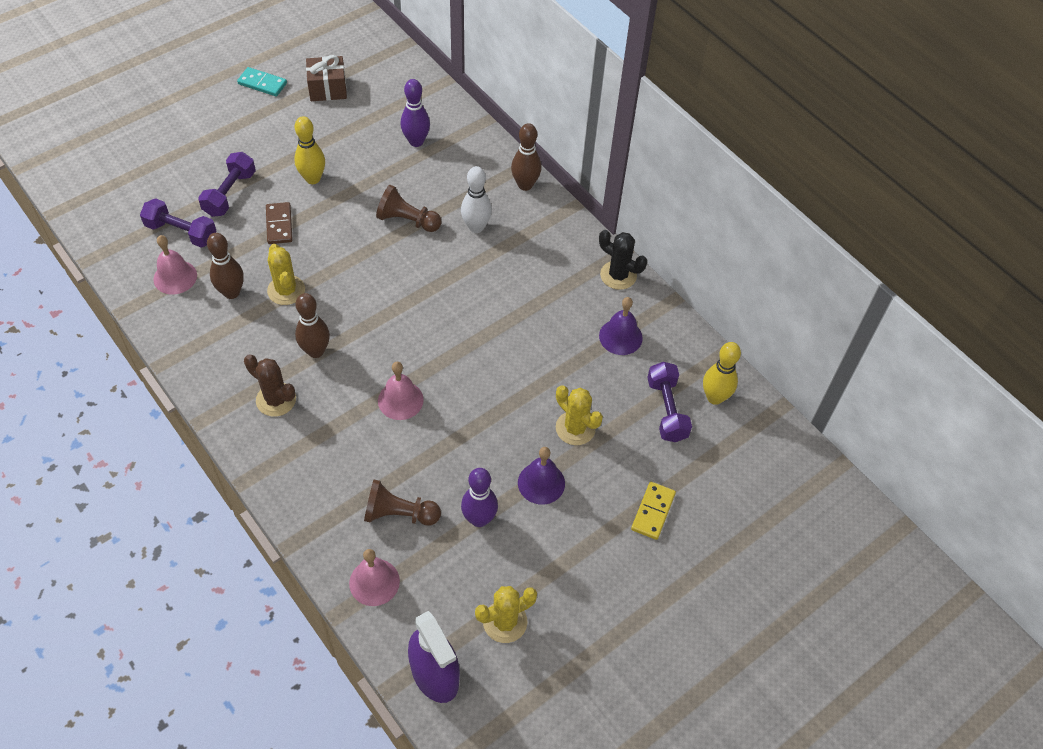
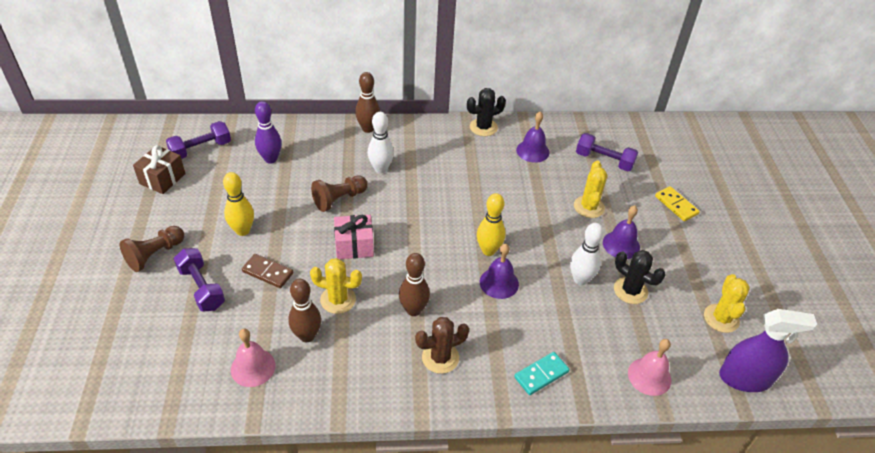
camera: 55 degrees left, 10 degrees down
(181, 232) = (208, 340): purple dumbbell -> purple dumbbell (201, 149)
(262, 83) = (108, 212): turquoise domino -> turquoise domino (541, 374)
(358, 265) = (354, 246): none -> pink gift
(399, 514) = (598, 332): brown pawn -> brown pawn (155, 255)
(400, 400) = (499, 283): pink bell -> purple bell
(459, 467) = (580, 279): none -> white bowling pin
(479, 519) = (630, 290): purple bowling pin -> black cactus
(575, 428) = (589, 207): yellow cactus -> yellow cactus turned 75 degrees counterclockwise
(714, 397) = (609, 137): yellow bowling pin -> yellow bowling pin (488, 250)

